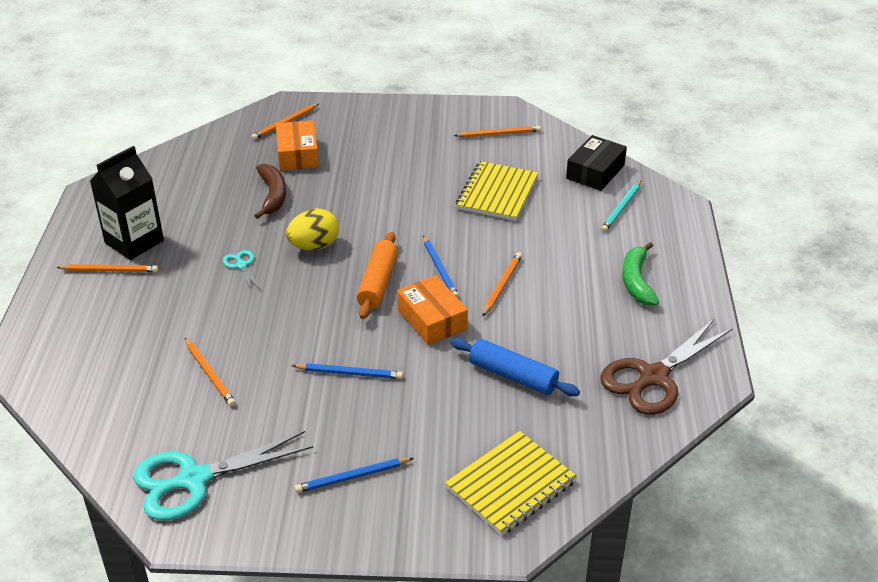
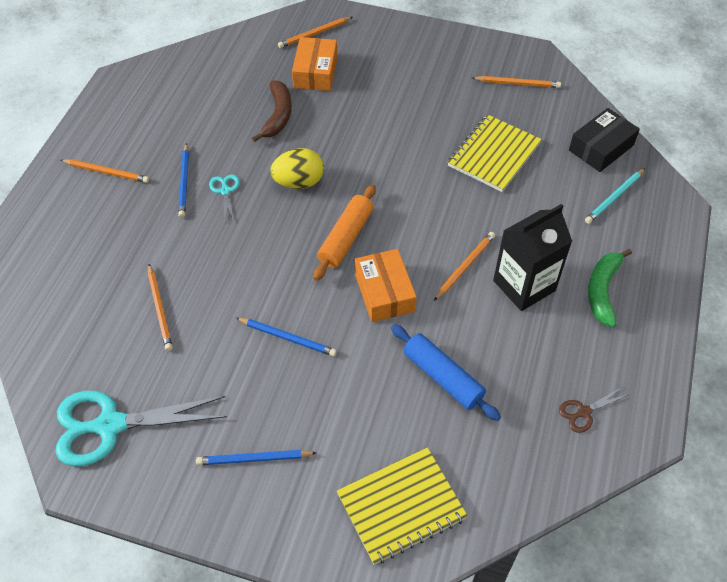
camera: 15 degrees right, 15 degrees up
(134, 242) = (137, 144): black carton -> black carton (524, 285)
(440, 269) = (410, 234): blue pencil -> blue pencil (184, 182)
(653, 377) = (584, 412): brown scissors -> brown scissors, size x0.45

